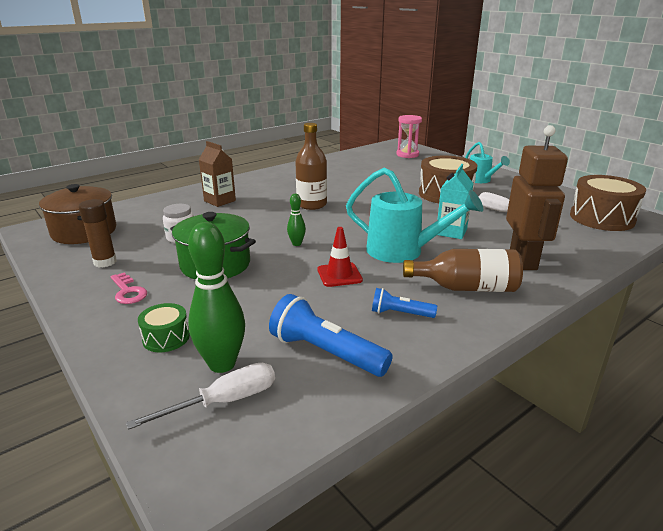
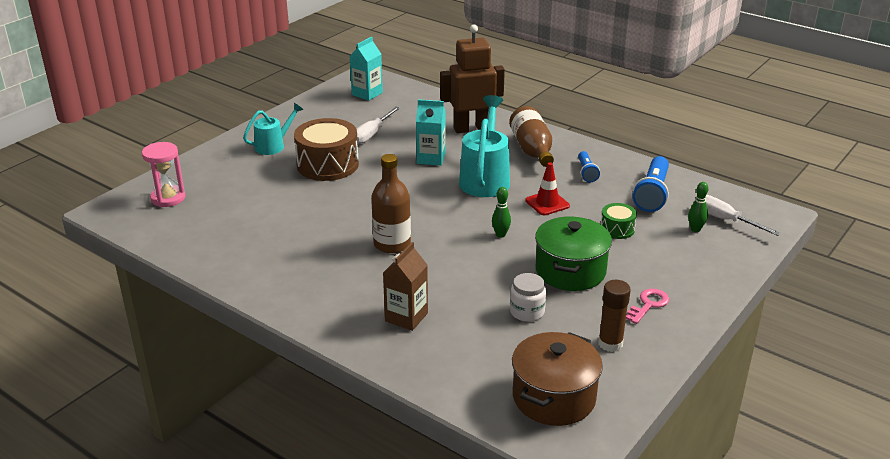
camera: 105 degrees left, 5 degrees up
(166, 338) = (689, 261): green drum -> green drum (617, 229)
(222, 364) = (695, 229): green bowling pin -> green bowling pin, size x0.51
(601, 218) = (367, 94): brown drum -> turquoise carton

